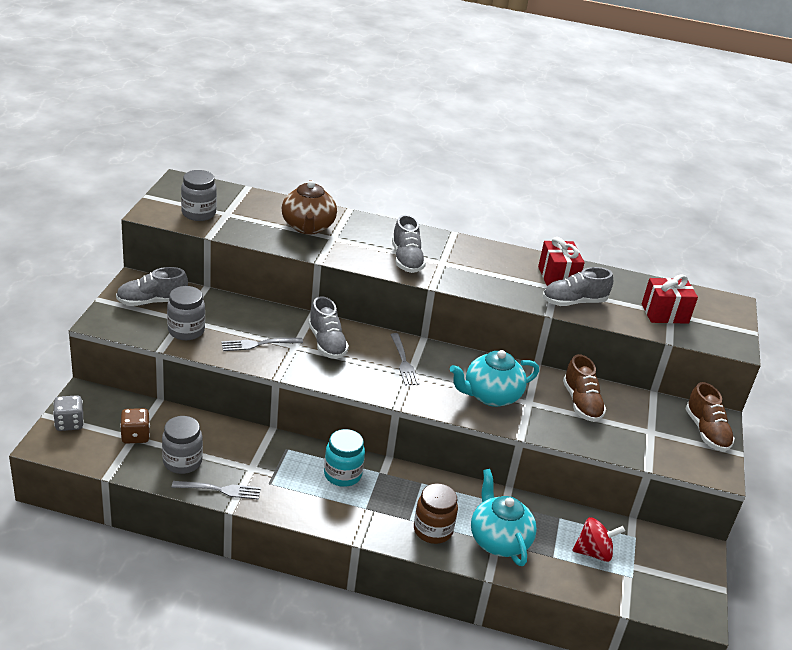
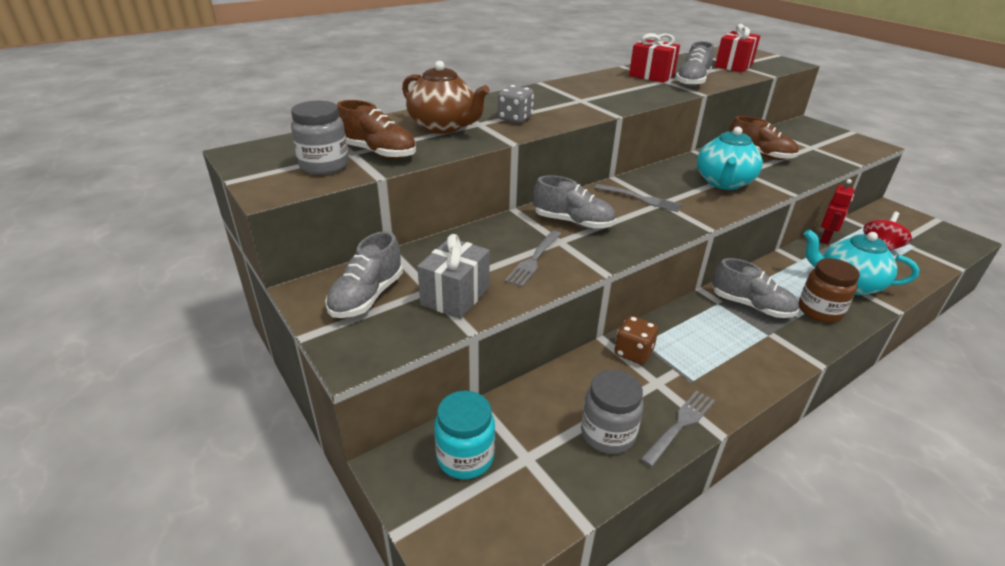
camera: 45 degrees left, 0 degrees up
(69, 423) = (440, 513): grey dice -> grey dice (515, 119)
(135, 436) = (525, 454): brown dice -> brown dice (633, 352)
(186, 331) = (455, 296): grey jar -> grey gift
(342, 474) = (708, 326): turquoise jar -> turquoise jar (465, 457)
(406, 260) = (559, 110): grey shoe -> grey shoe (751, 306)
(567, 513) = (825, 239): none -> red robot
(706, 432) = (822, 131): brown shoe -> brown shoe (378, 153)

